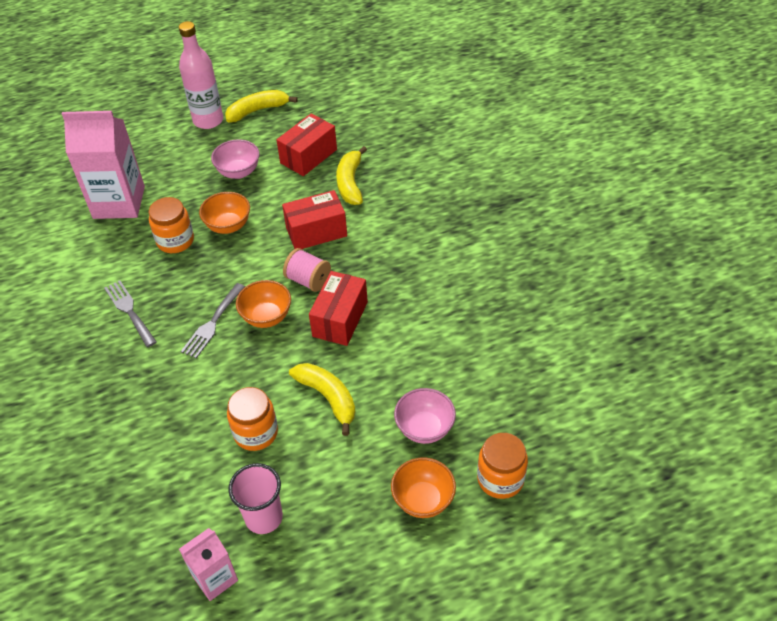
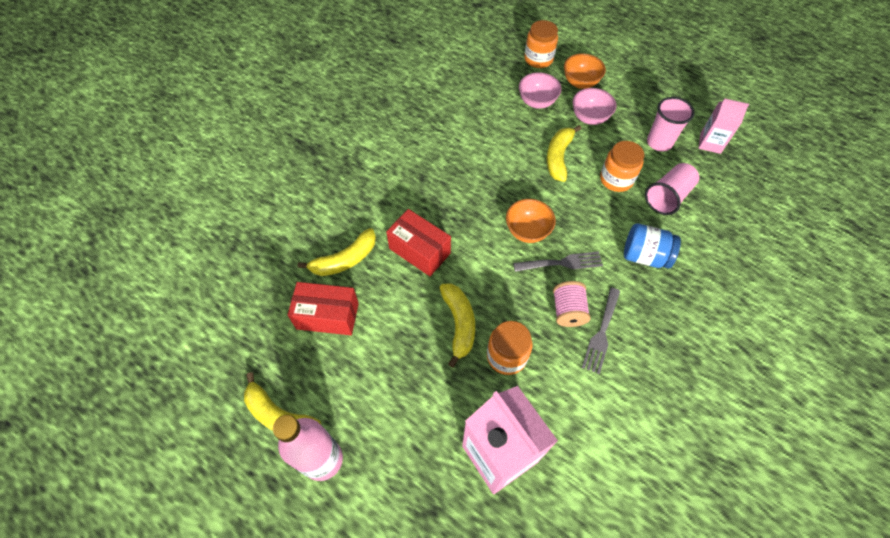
camera: 125 degrees left, 10 degrees up
(157, 393) = (644, 256): none -> blue jar
(193, 466) = (667, 197): none -> pink cup
(228, 226) = (459, 324): orange bowl -> yellow banana
(238, 172) = (386, 365): pink bowl -> pink bowl (589, 118)
(308, 280) = (473, 226): pink spool -> pink spool (568, 311)
(340, 319) = (493, 186): red box -> none

